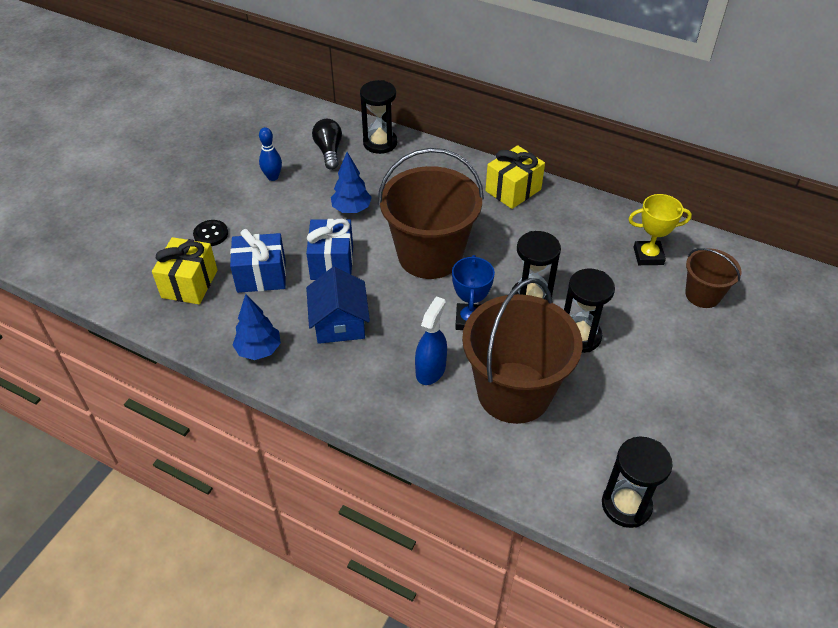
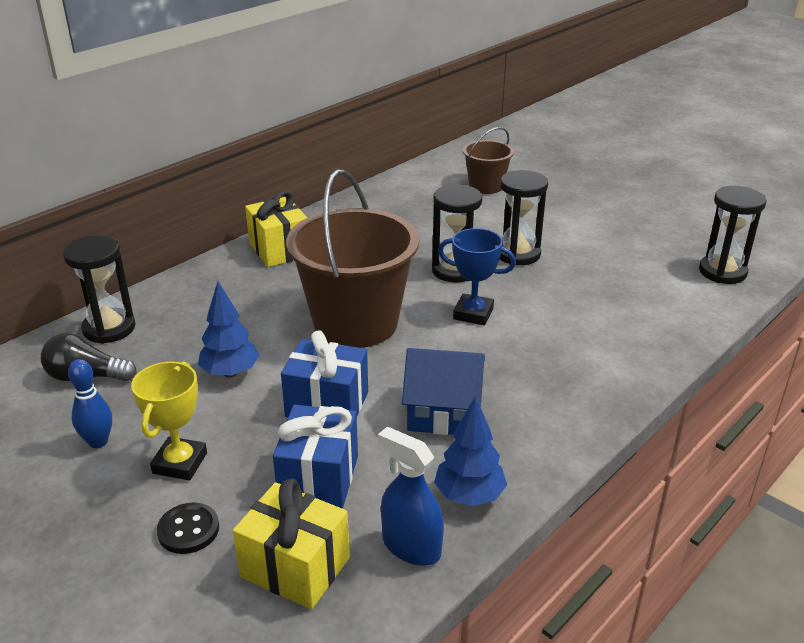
camera: 75 degrees left, 15 degrees down
(430, 370) = (541, 352): blue spray bottle -> blue spray bottle (411, 546)
(514, 392) = (583, 304): brown bucket -> none
(648, 256) = (424, 199): yellow trophy -> yellow trophy (180, 463)

